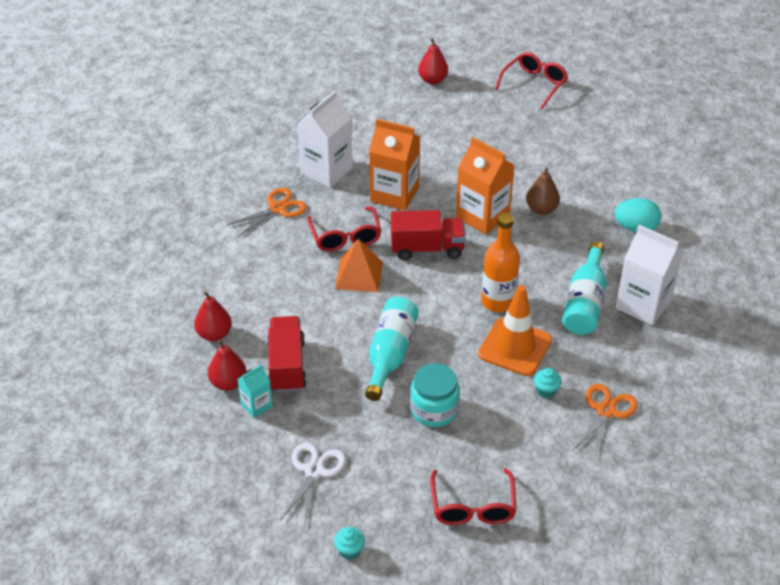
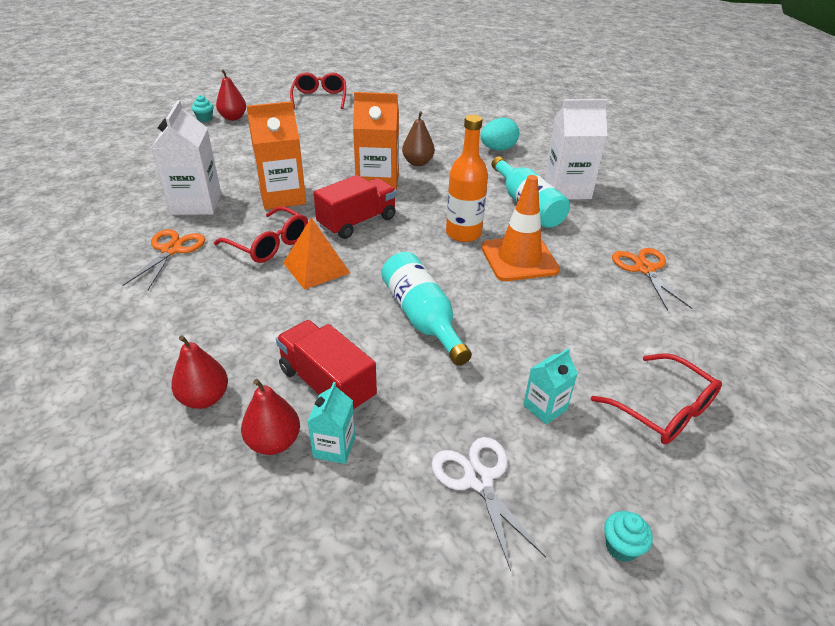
camera: 40 degrees left, 5 degrees down
(399, 458) = (545, 407): none -> turquoise carton
(434, 409) = (519, 343): turquoise jar -> none
(546, 391) = (584, 278): turquoise cupcake -> turquoise cupcake (205, 119)

